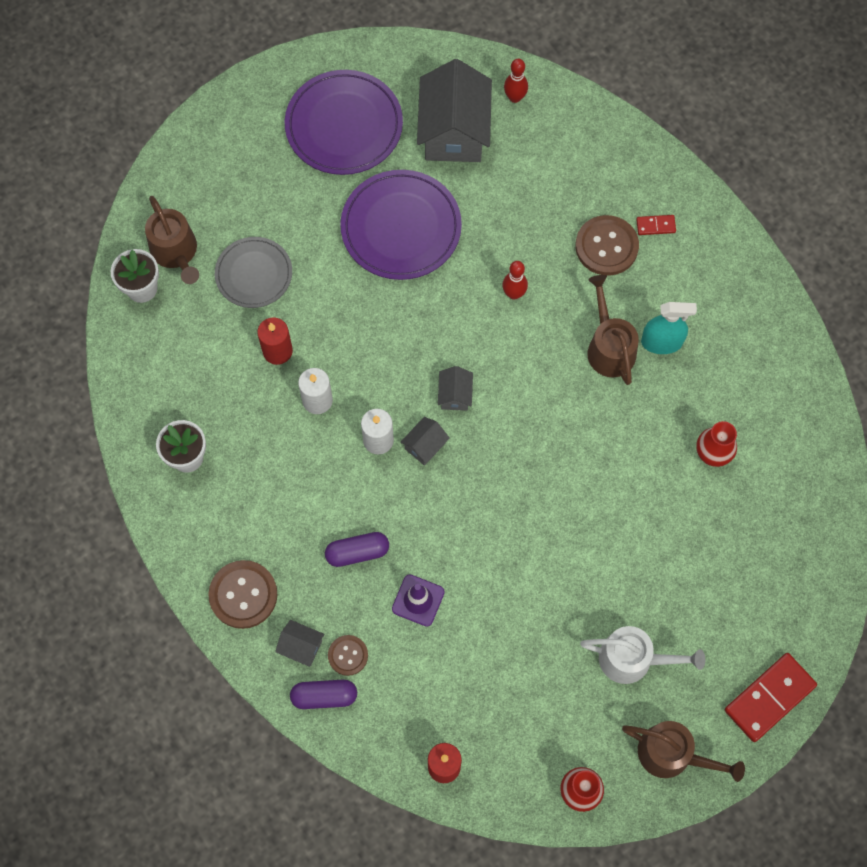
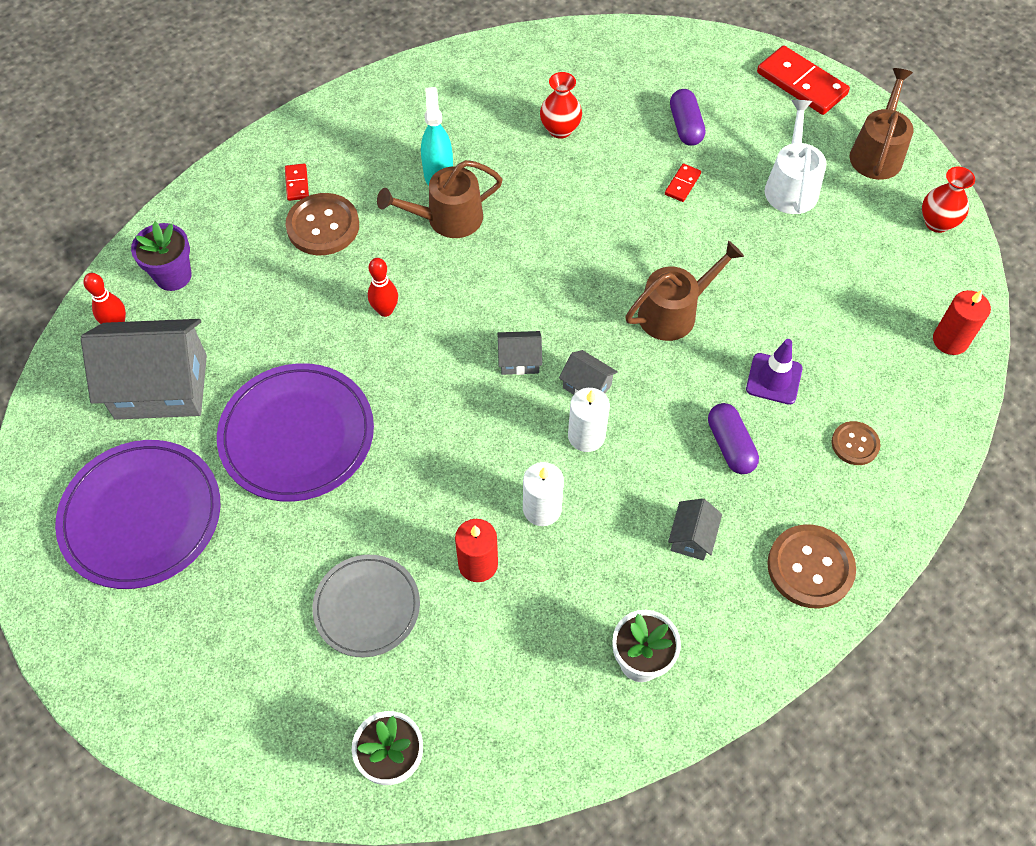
camera: 95 degrees left, 10 degrees down
(176, 252) = (334, 719): brown watering can -> brown watering can (674, 312)
(301, 647) = (857, 494): grey house -> grey house (692, 537)
(324, 696) = (909, 464): purple capsule -> purple capsule (685, 126)
(560, 134) = (173, 276): none -> purple flower pot
(639, 557) = (682, 184): none -> red domino

